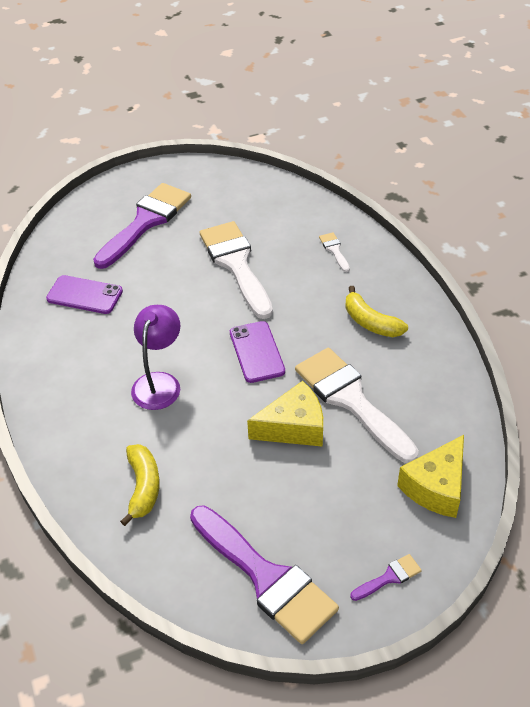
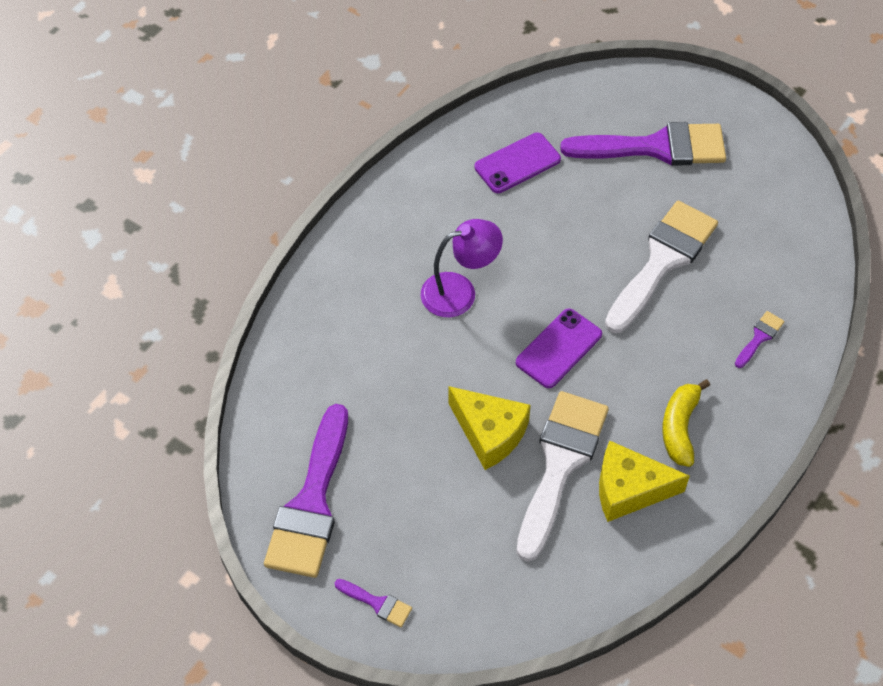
camera: 55 degrees right, 10 degrees up
(84, 295) = (517, 163): purple phone -> purple phone turned 75 degrees clockwise
(143, 487) = (337, 352): yellow banana -> none
(334, 250) = (759, 337): white brush -> purple brush
(436, 487) = (507, 595): yellow cheese -> yellow cheese (629, 489)

